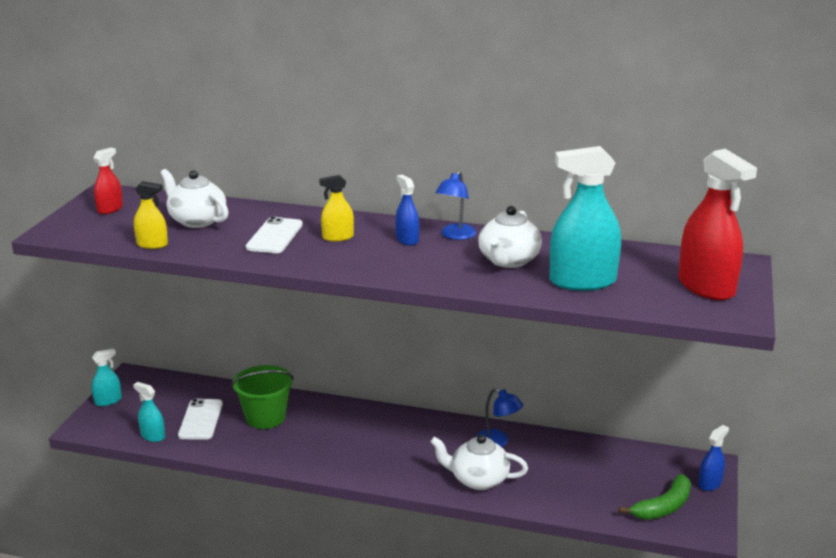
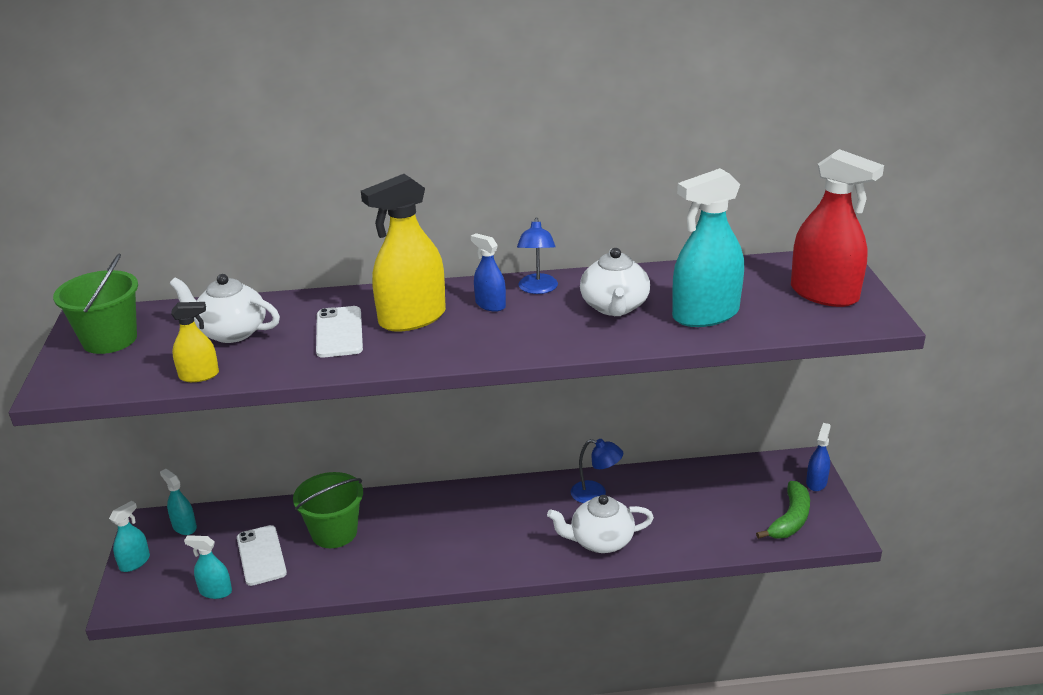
camera: 20 degrees left, 5 degrees up
(110, 209) = (110, 339): red spray bottle -> green bucket
(157, 385) = (184, 527): none -> turquoise spray bottle
(338, 237) = (412, 318): yellow spray bottle -> yellow spray bottle, size x1.97

